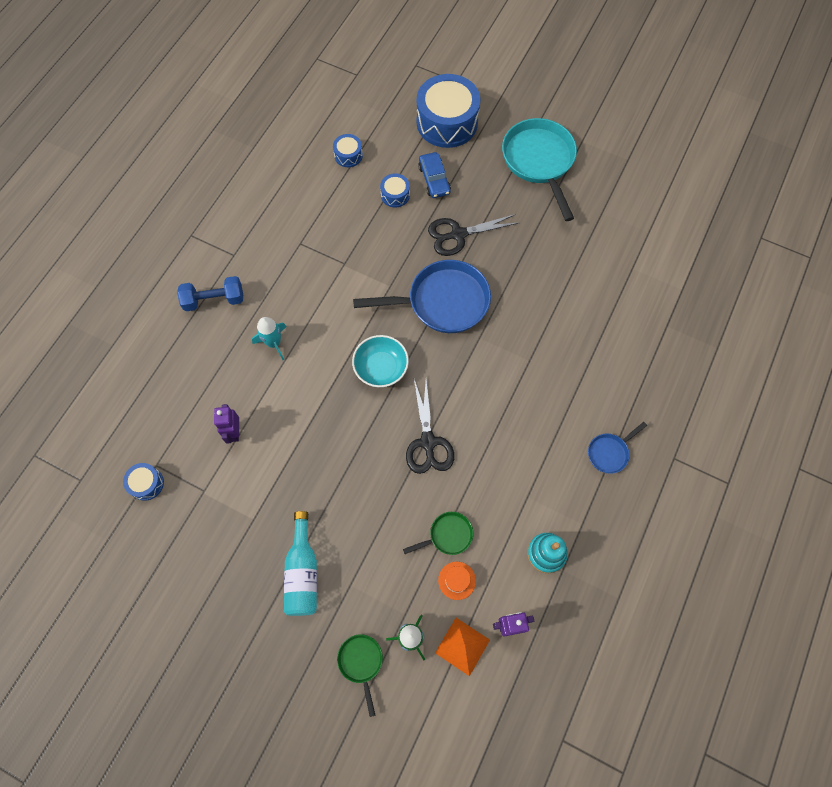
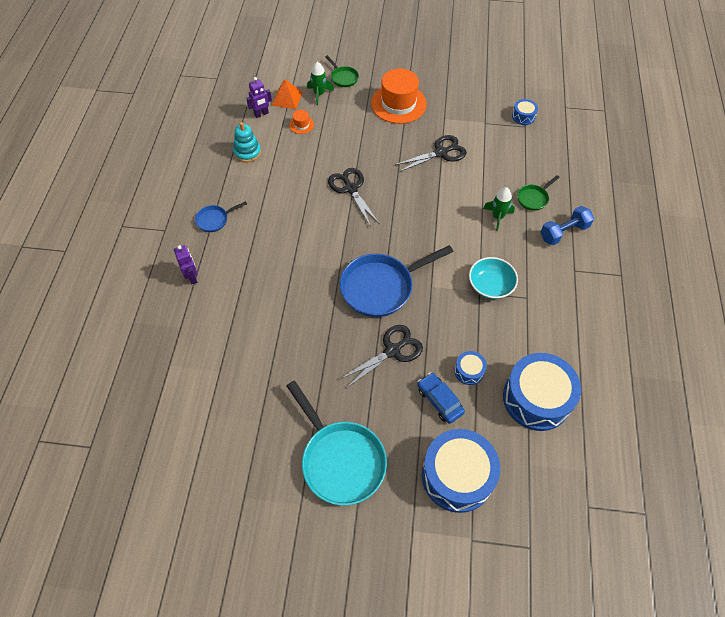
camera: 160 degrees right, 10 degrees down
(234, 432) = (487, 157): purple robot -> purple robot (192, 277)
(274, 343) = (497, 217): turquoise rocket -> green rocket
(289, 460) = (441, 153): none -> black scissors
(303, 572) = (398, 104): turquoise bottle -> orange hat
(348, 155) = (536, 398): blue drum -> blue drum, size x2.21
(381, 367) = (407, 224): turquoise bowl -> turquoise bowl (490, 285)
(447, 535) = (316, 144): green pan -> green pan (533, 198)
(609, 452) = (215, 220): blue pan -> blue pan turned 150 degrees counterclockwise

